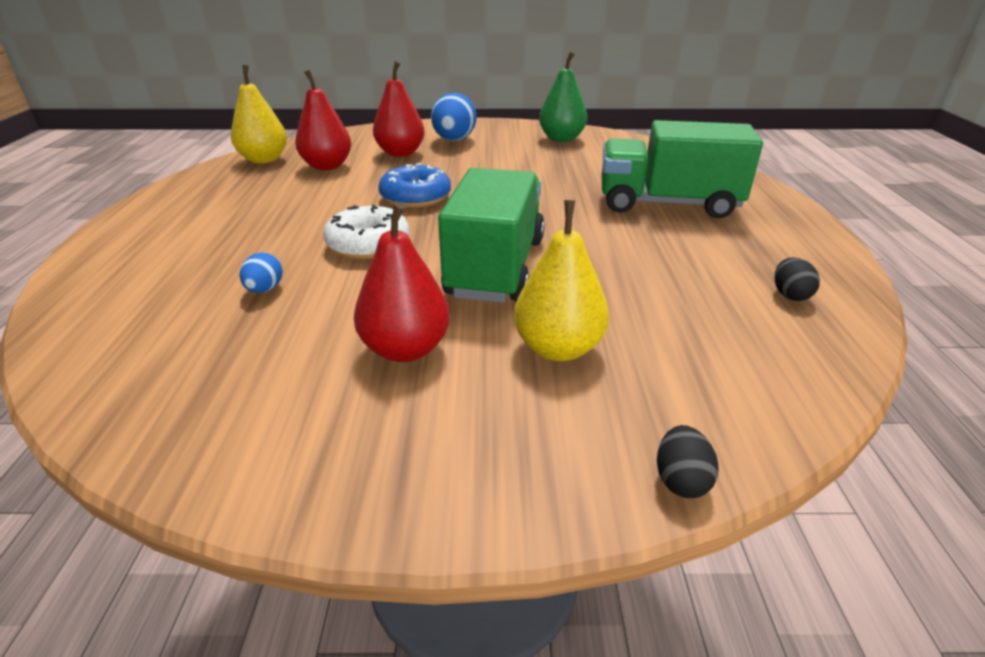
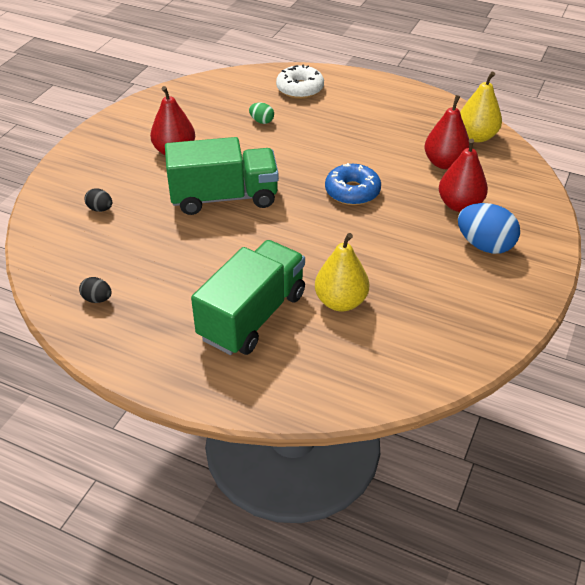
camera: 115 degrees right, 10 degrees up
(265, 289) = (261, 121): blue egg -> green egg
(368, 244) = (289, 159): white donut -> white donut (300, 89)
(496, 267) = (224, 197): green truck -> green truck turned 45 degrees counterclockwise
(558, 348) = (135, 193): yellow pear -> yellow pear (340, 302)
(561, 139) = (456, 322): green pear -> none
(681, 480) = (40, 193): black egg -> black egg (100, 209)

